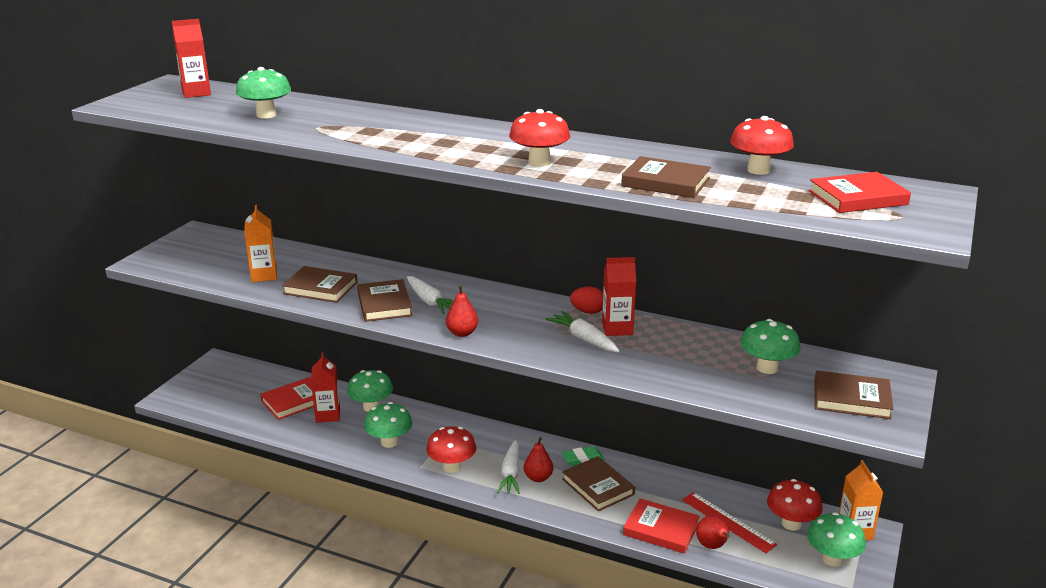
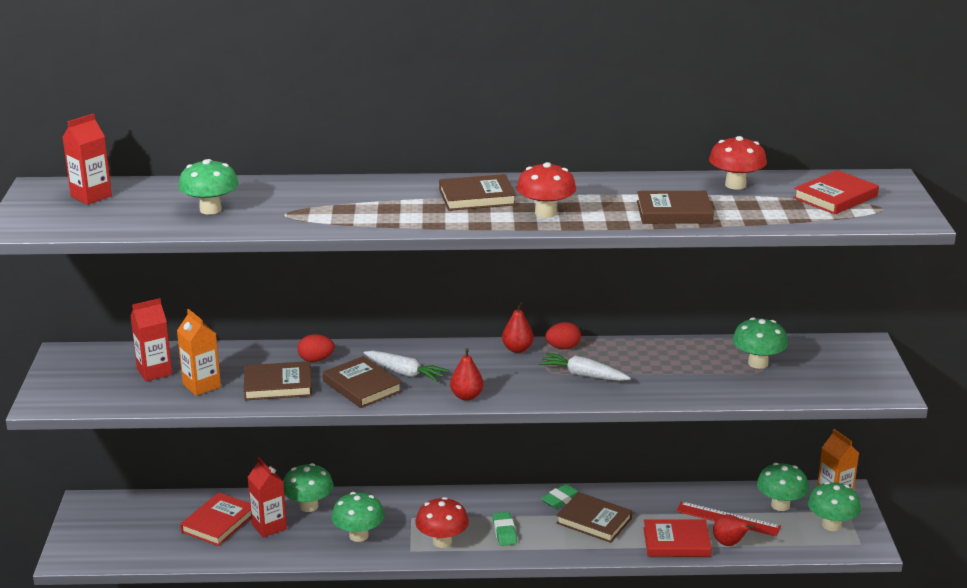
camera: 25 degrees left, 0 degrees up
(370, 275) = (316, 360): none -> red egg
(511, 473) = (504, 532): white carrot -> green eraser
(538, 478) = (533, 528): red pear -> red pear (517, 349)
(617, 328) = (603, 358): red carton -> red carton (154, 372)
(791, 524) = (780, 505): red mushroom -> green mushroom
(851, 399) = (842, 373): brown book -> brown book (477, 197)

